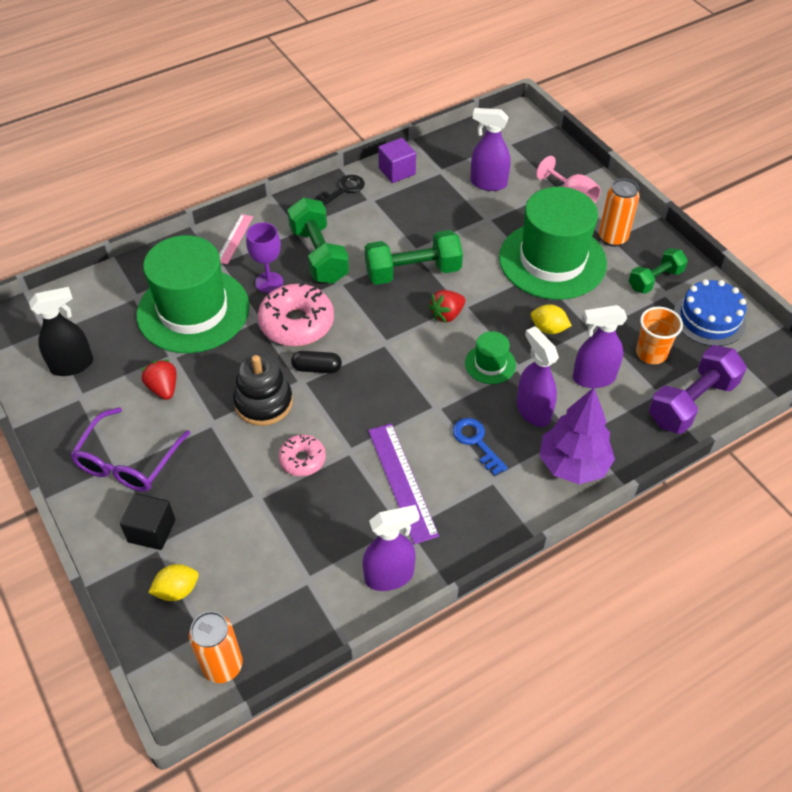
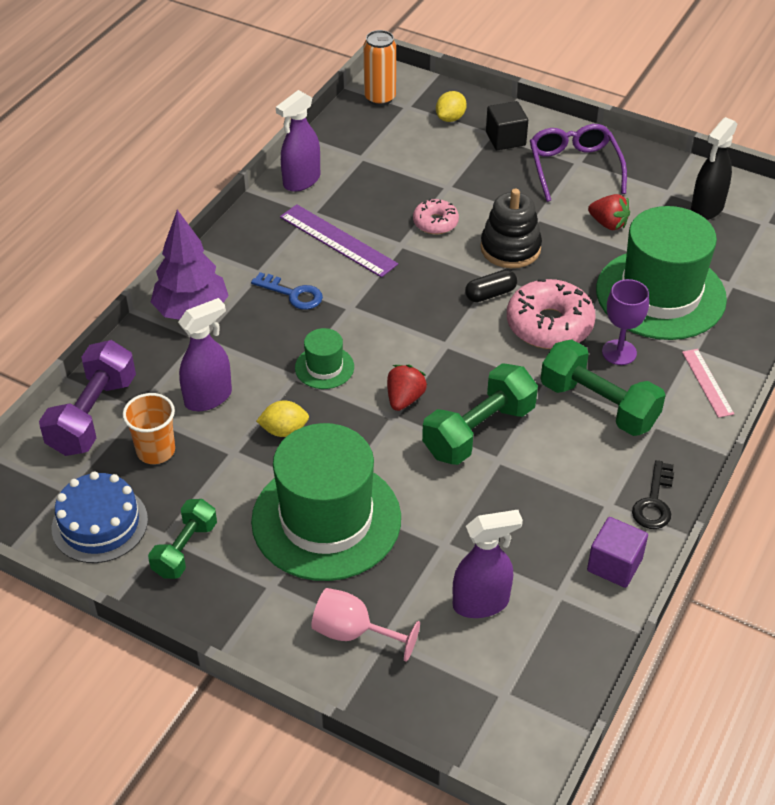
camera: 150 degrees right, 5 degrees down
(533, 411) = (254, 341): purple spray bottle -> none
(612, 238) = (265, 589): orange can -> none

